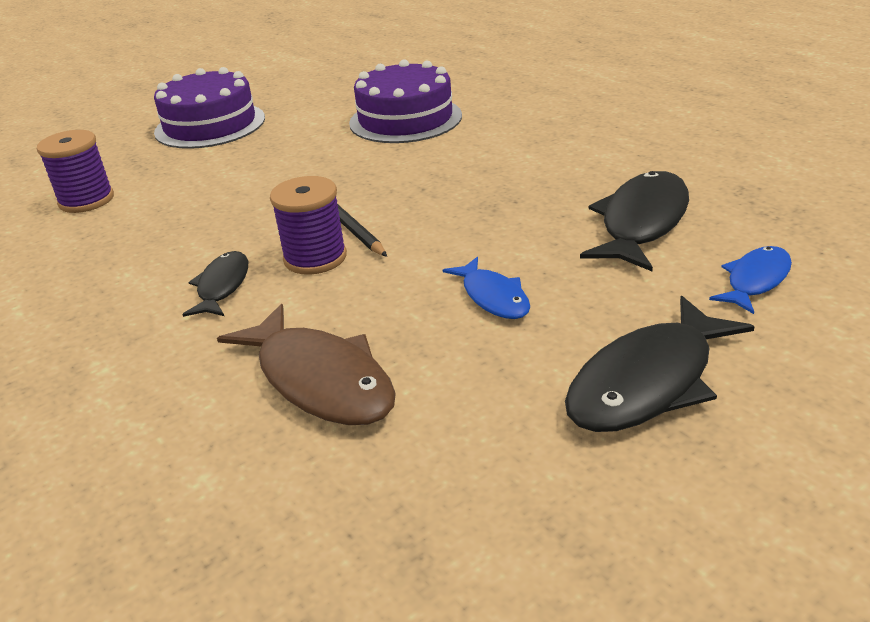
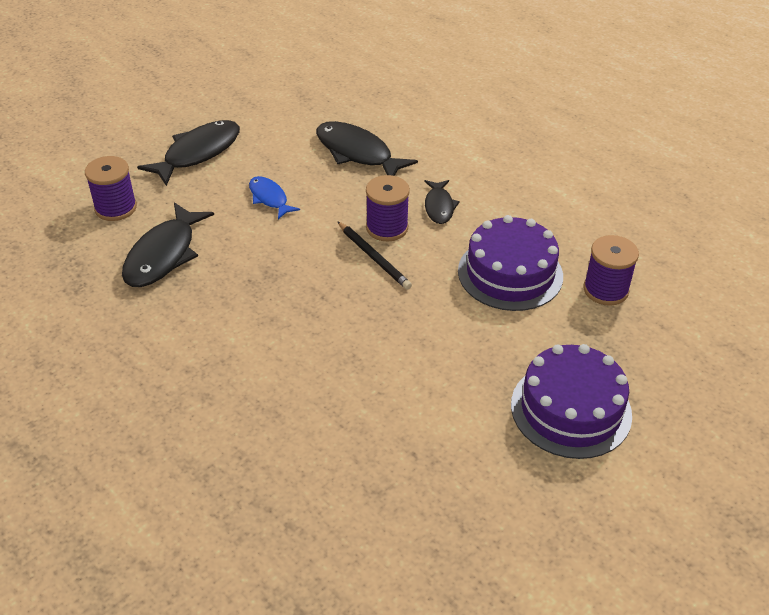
camera: 170 degrees right, 10 degrees up
(320, 380) = (357, 153): brown fish -> black fish
(405, 119) = (353, 409): purple cake -> purple cake (510, 273)
(755, 280) = (116, 208): blue fish -> purple spool

